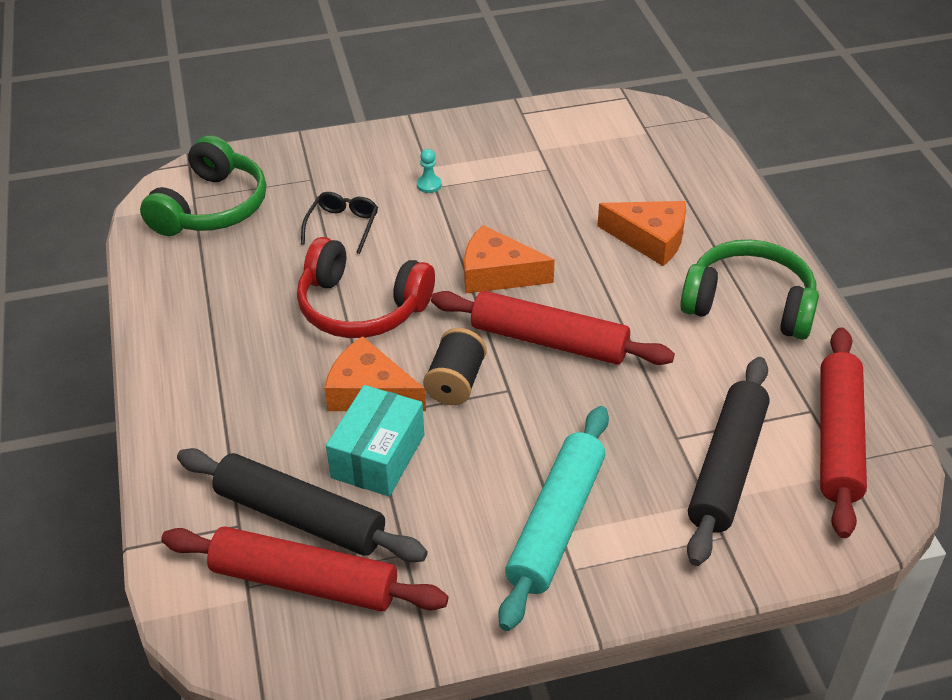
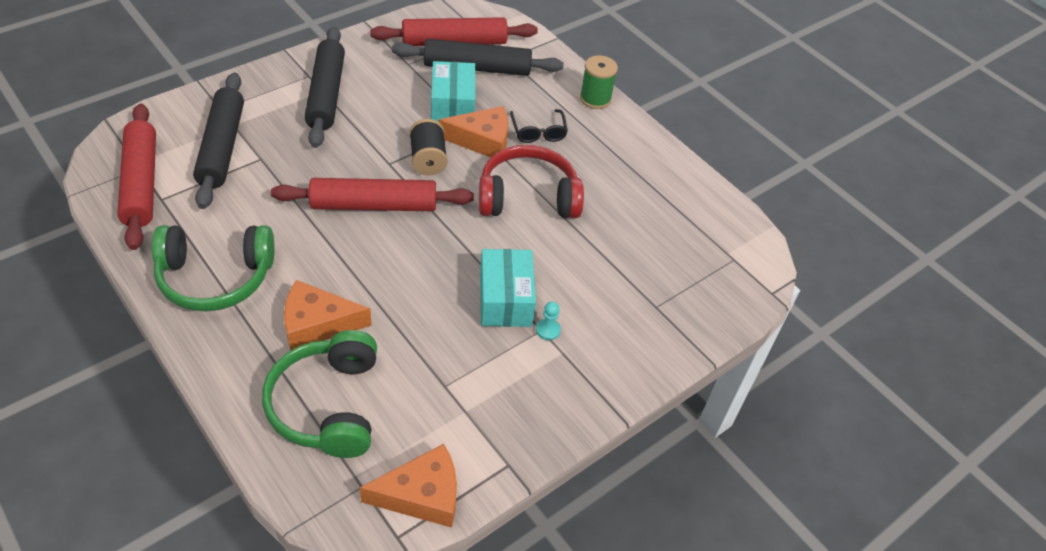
camera: 150 degrees right, 5 degrees up
(168, 417) = (595, 99): none -> green spool
(211, 207) = (711, 253): green headphones -> green headphones (328, 405)
(343, 225) = (592, 264): black glasses -> black glasses (538, 132)
(454, 217) = (505, 300): none -> turquoise box
(497, 273) = (439, 252): orange cheese -> orange cheese (422, 495)
(556, 523) = (326, 94): turquoise rolling pin -> black rolling pin

